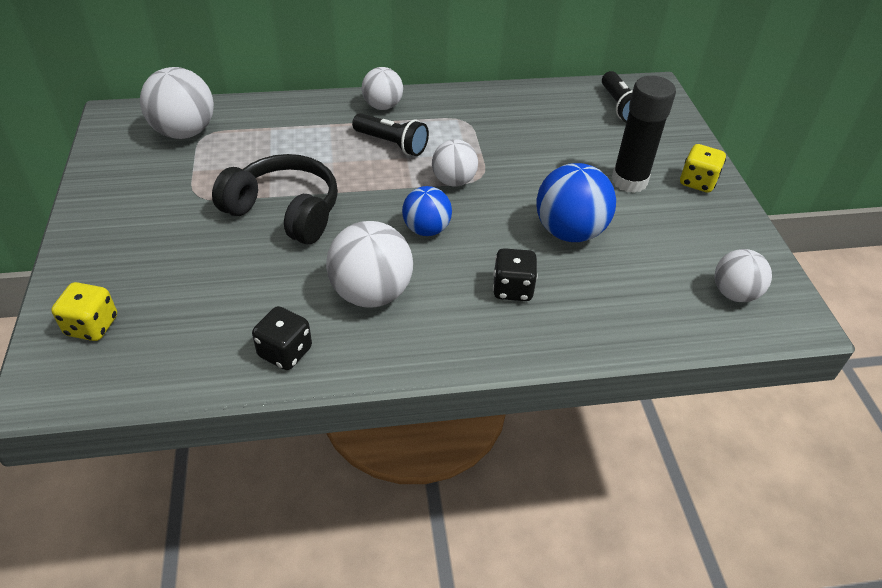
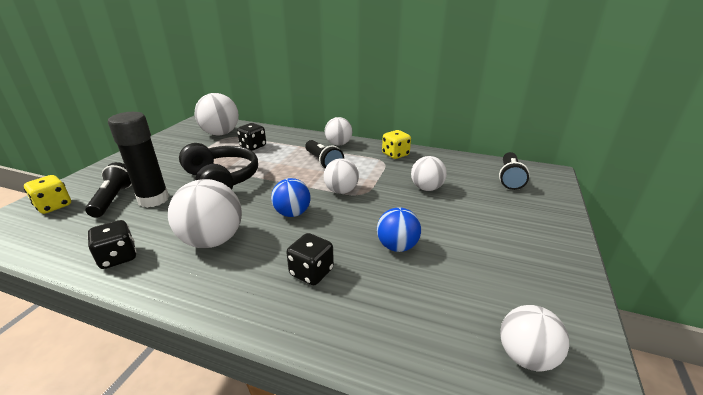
camera: 30 degrees right, 15 degrees down
(168, 287) = (114, 199): none -> black flashlight
(265, 143) = (253, 146): none -> black dice
(544, 148) = (426, 188): none -> white ball
(569, 231) = (397, 246): blue ball -> blue ball, size x0.64
(629, 181) = (480, 226): black glue stick -> black glue stick (153, 199)
(697, 182) = (547, 244): yellow dice -> yellow dice (395, 154)

